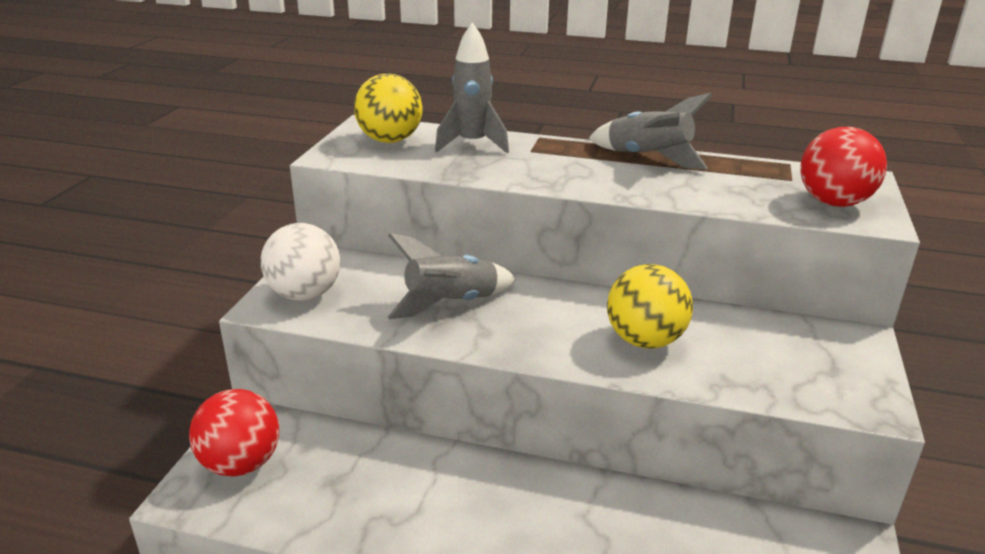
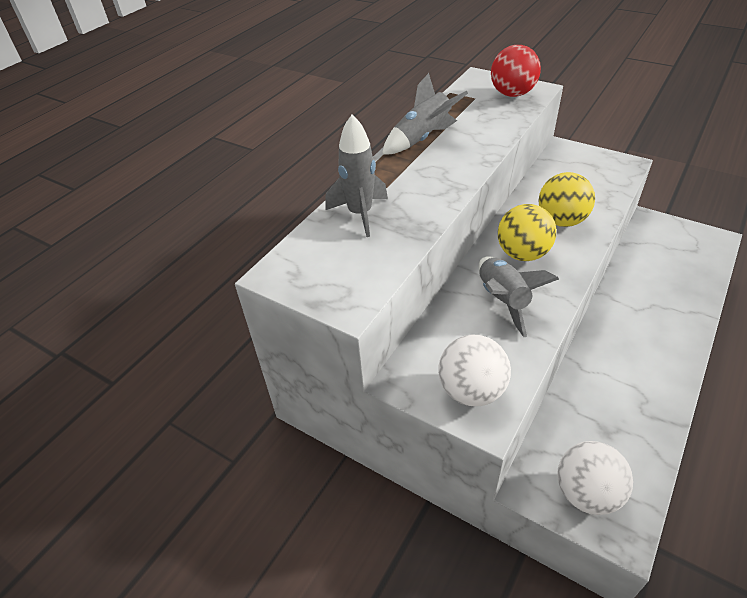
camera: 70 degrees left, 15 degrees up
(241, 464) = (586, 493): red ball -> white ball
(390, 140) = (327, 262): yellow ball -> yellow ball (522, 254)

